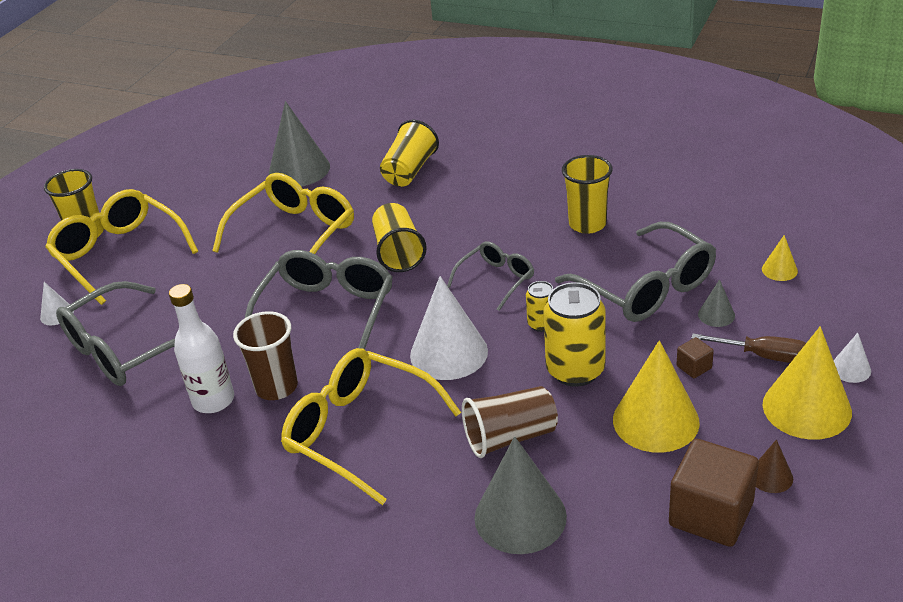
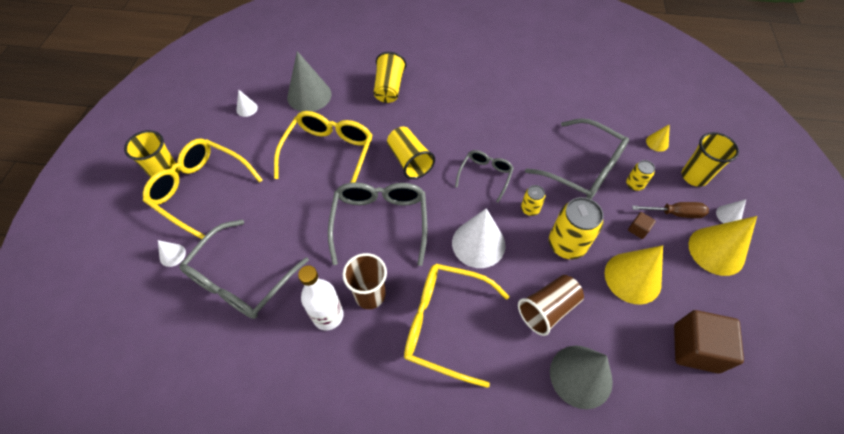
camera: 20 degrees left, 20 degrees up
(213, 176) = (247, 108): none -> white cone
(587, 224) = (525, 120): yellow cup -> yellow cup (694, 176)
(716, 315) = (634, 184): grey cone -> yellow can
(771, 476) = (718, 310): brown cone -> none

